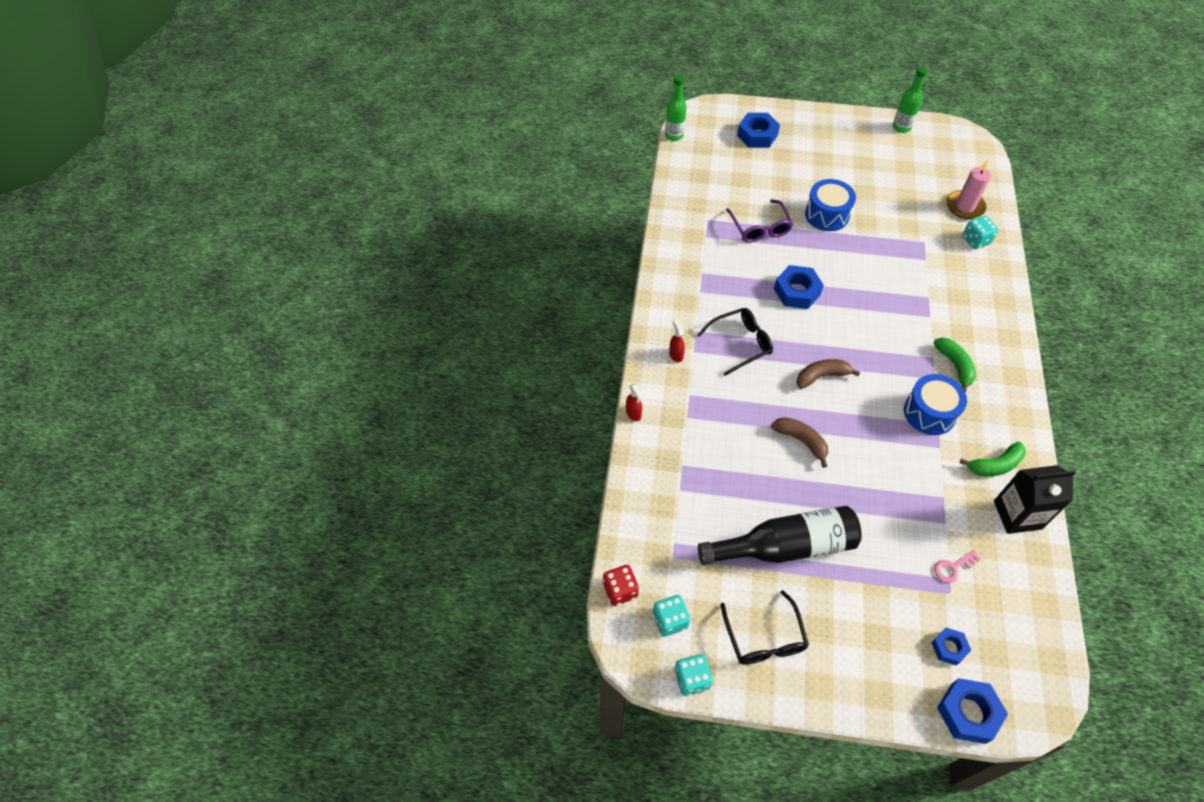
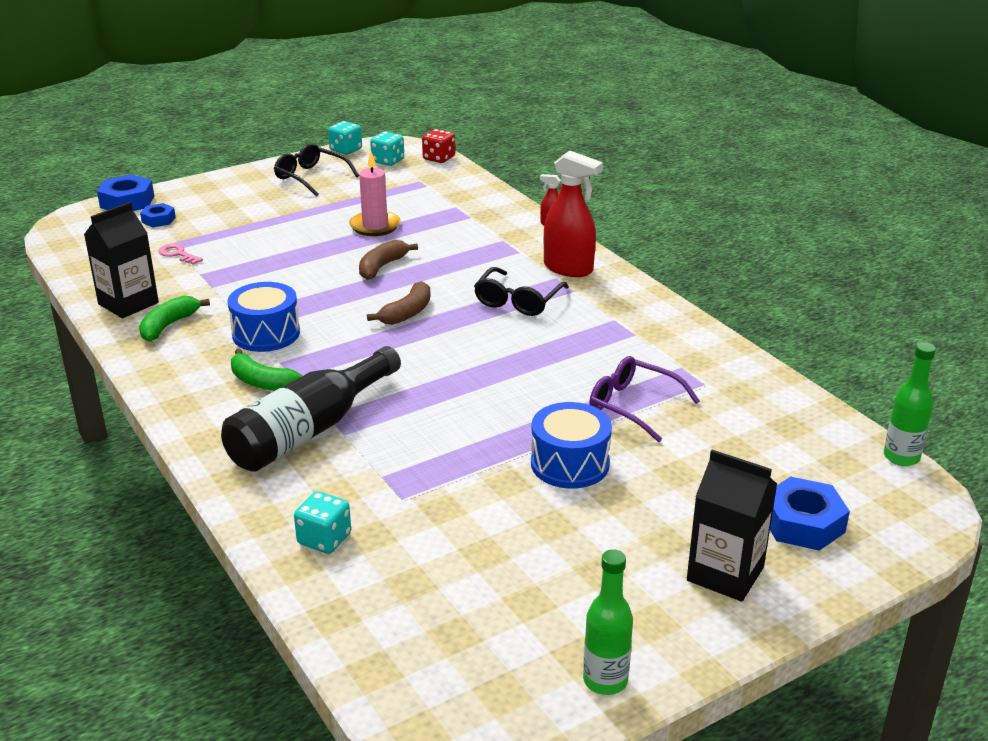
camera: 140 degrees right, 25 degrees down
(676, 355) = (568, 268): red spray bottle -> red spray bottle, size x2.14
(785, 546) = (336, 214): black bottle -> black bottle (310, 430)
(797, 291) = (511, 366): blue nut -> none
(801, 441) = (382, 267): brown banana -> brown banana turned 120 degrees clockwise
(814, 135) = (725, 574): none -> black carton
(953, 568) = (178, 254): pink key -> pink key turned 75 degrees counterclockwise
(964, 206) = (376, 585): pink candle -> pink candle (375, 226)

